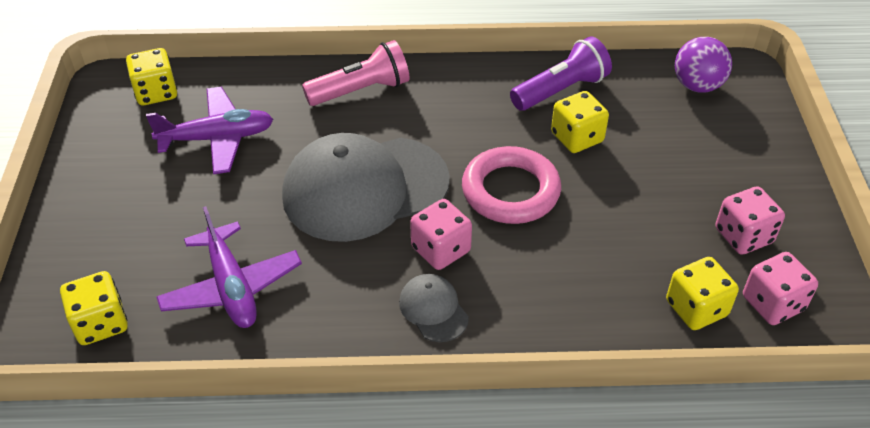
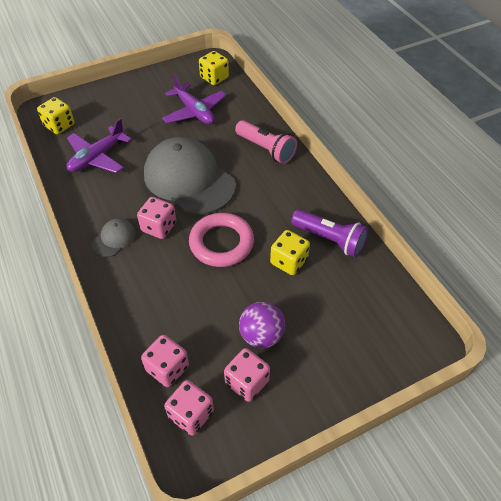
camera: 65 degrees right, 5 degrees up
(696, 308) = (167, 368): yellow dice -> pink dice
(697, 85) = (389, 316): purple ball -> purple ball (261, 335)

